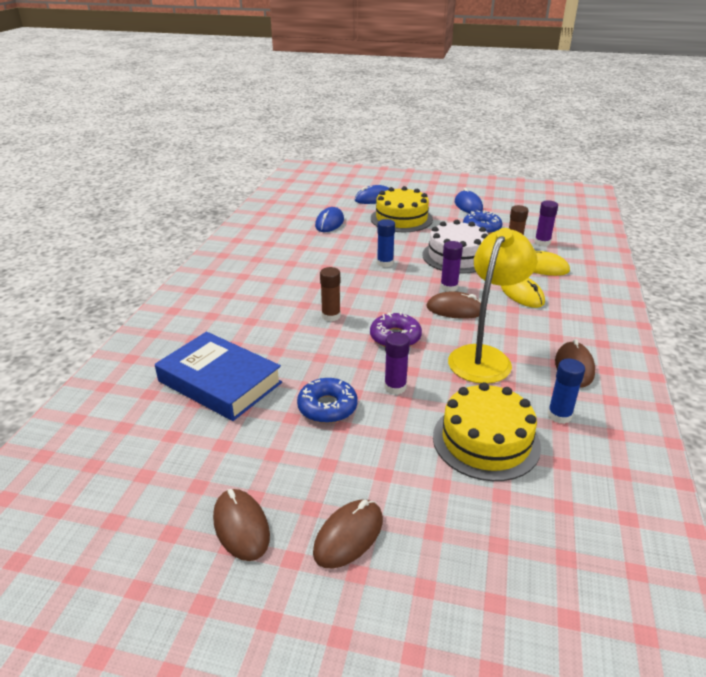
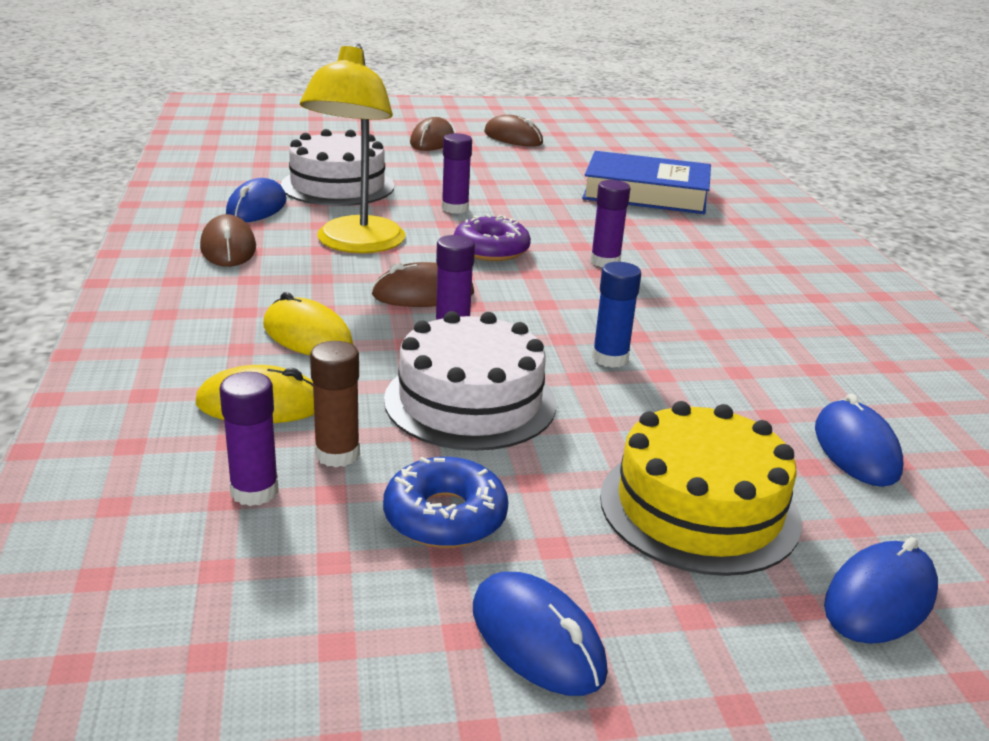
camera: 155 degrees right, 5 degrees down
(327, 407) = (514, 189): blue donut -> none
(331, 316) = (605, 261): brown glue stick -> purple glue stick
(486, 441) = (338, 186): yellow cake -> white cake
(559, 415) = (257, 208): blue glue stick -> blue mouse

